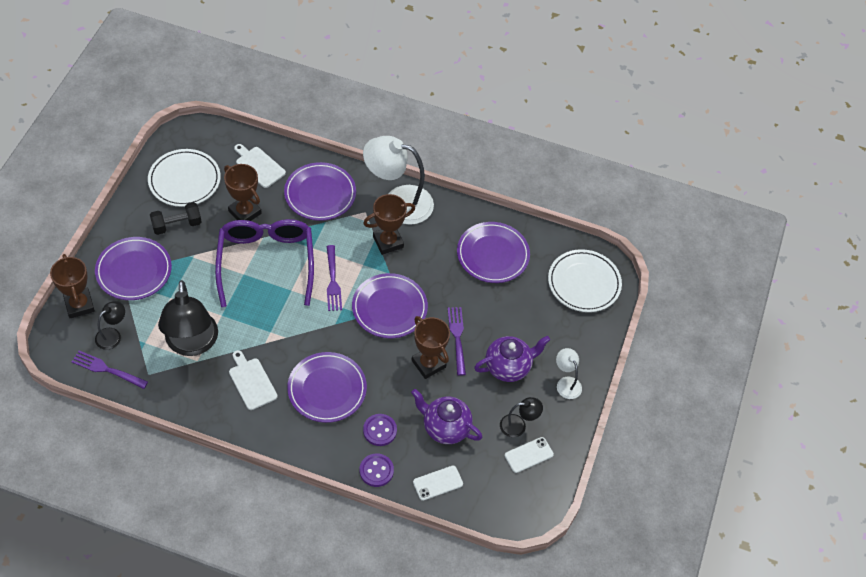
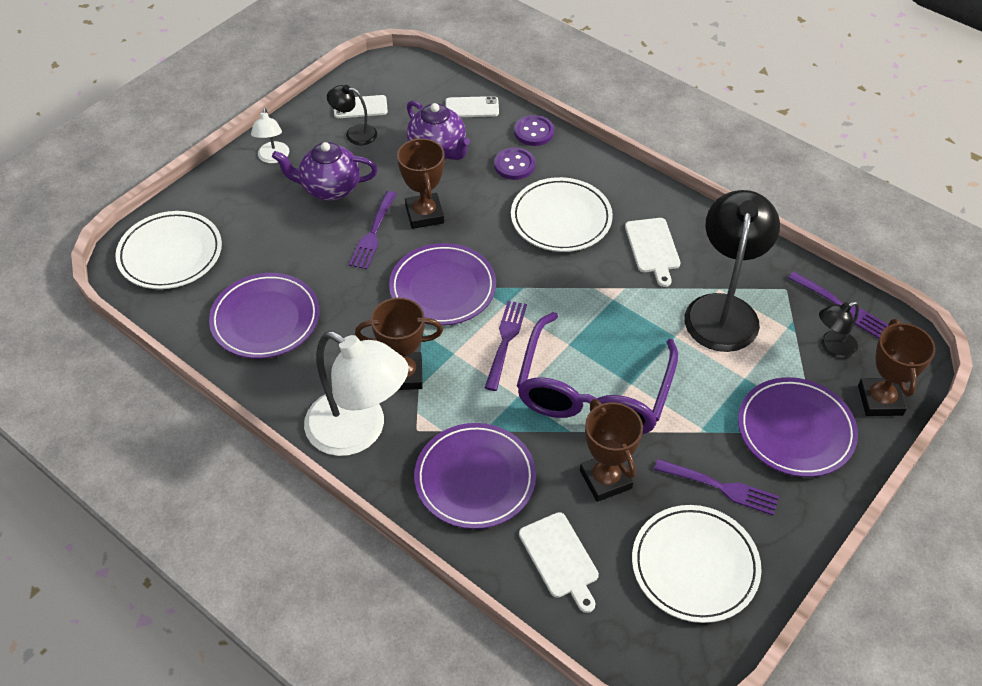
camera: 155 degrees left, 5 degrees down
(177, 225) = (719, 487): black dumbbell -> purple fork
(327, 389) = (561, 218): purple plate -> white plate

